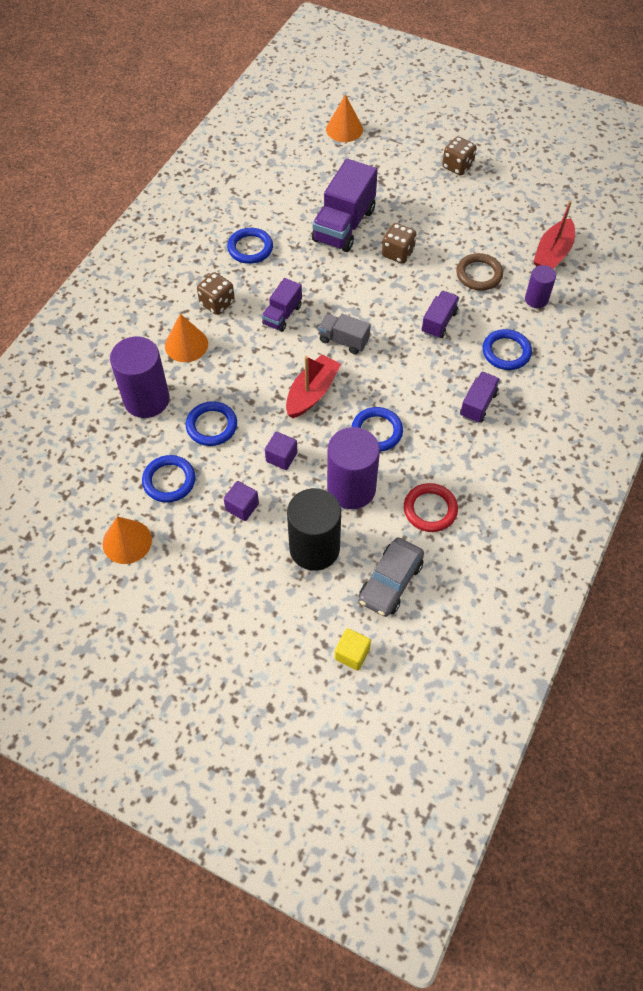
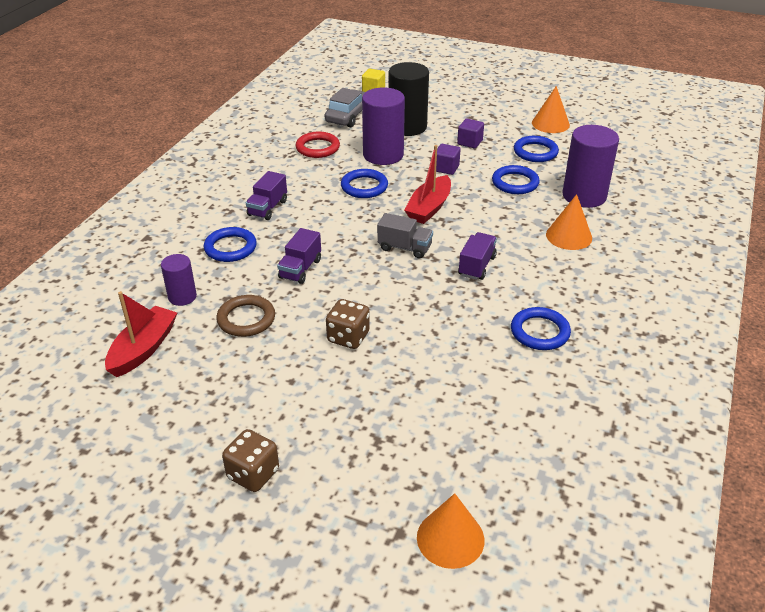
camera: 175 degrees right, 20 degrees down
(217, 303) = (554, 272): brown dice -> none
(344, 225) = (423, 368): purple truck -> none

